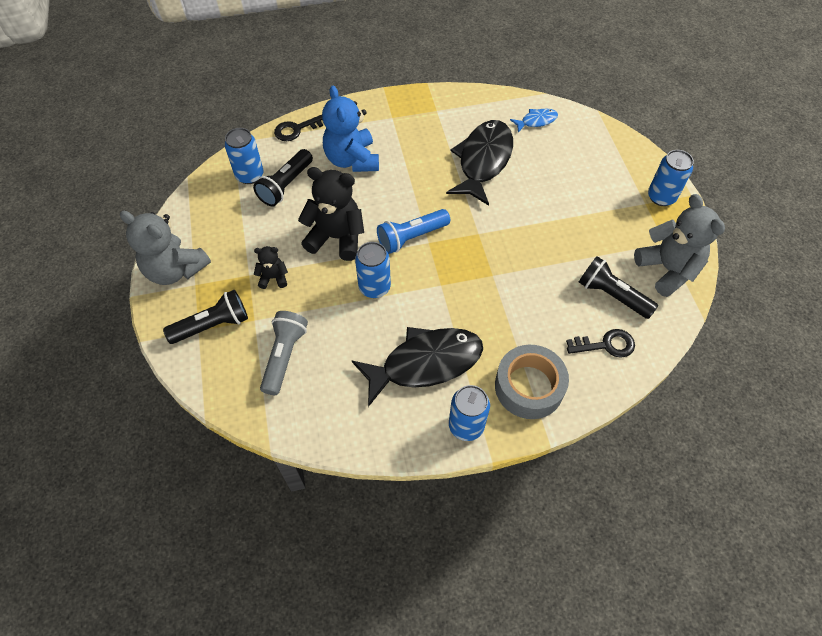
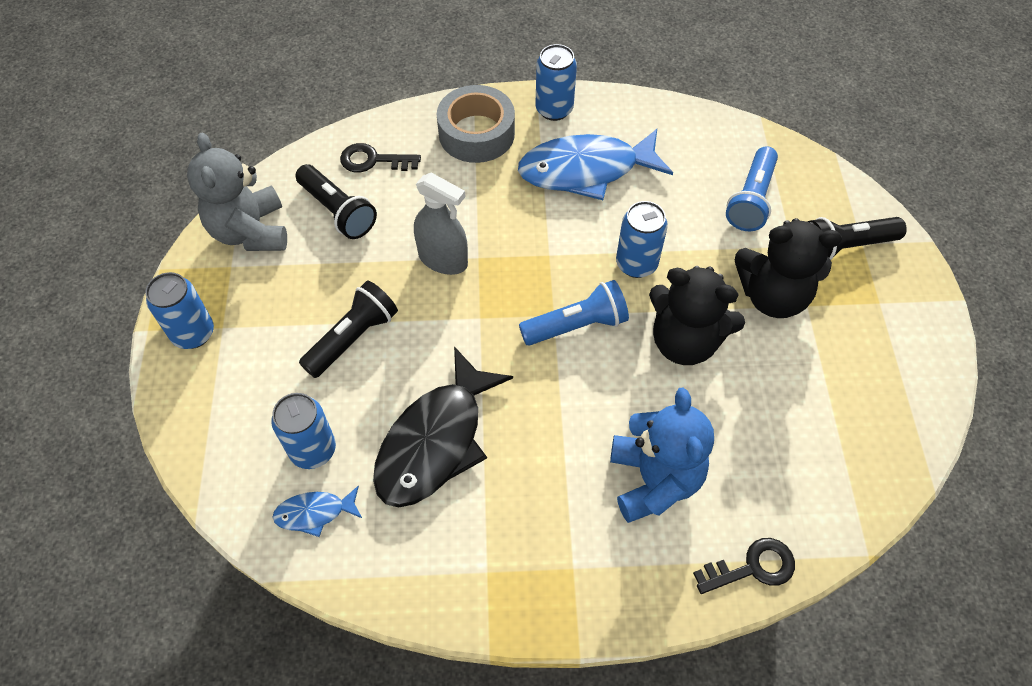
camera: 170 degrees left, 0 degrees up
(175, 270) = (912, 327): grey teddy bear -> none
(249, 175) = (827, 475): blue can -> blue can (313, 450)
(273, 278) = (772, 296): black teddy bear -> black teddy bear, size x2.03
(284, 356) = (751, 200): grey flashlight -> blue flashlight
(286, 185) = (765, 445): black flashlight -> black flashlight (353, 338)
(425, 363) = (586, 170): black fish -> blue fish
(517, 269) = (443, 259): none -> grey spray bottle

